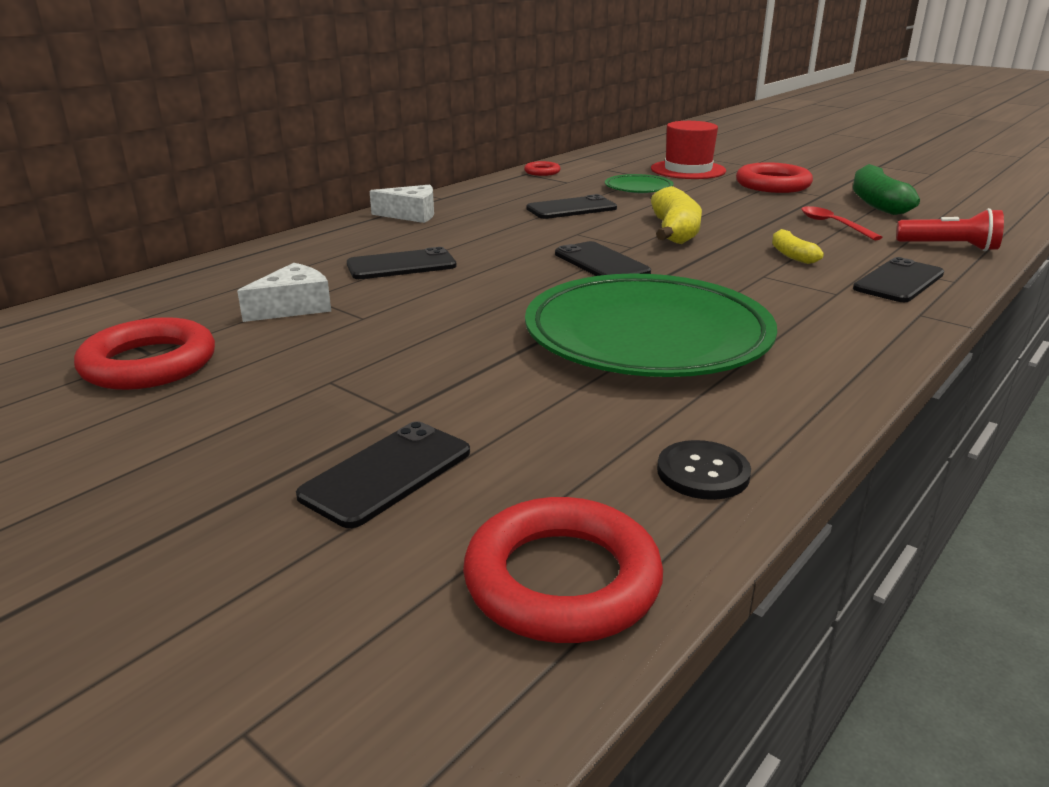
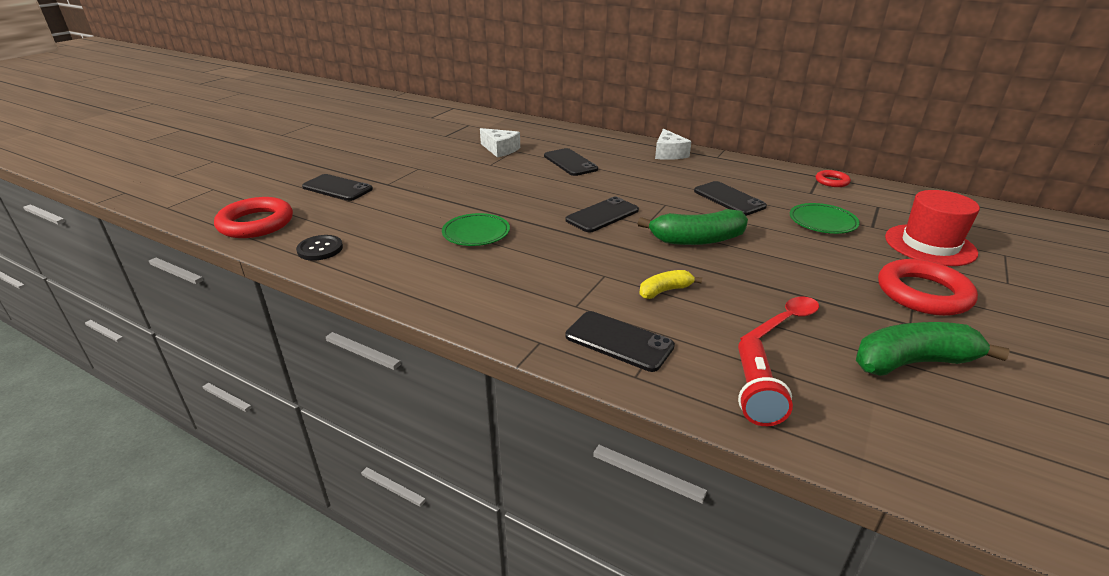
camera: 80 degrees right, 5 degrees up
(149, 364) = (435, 137): red ring -> none
(647, 337) = (476, 233): green plate -> green plate, size x0.45
(675, 231) = (697, 240): yellow banana -> green banana

